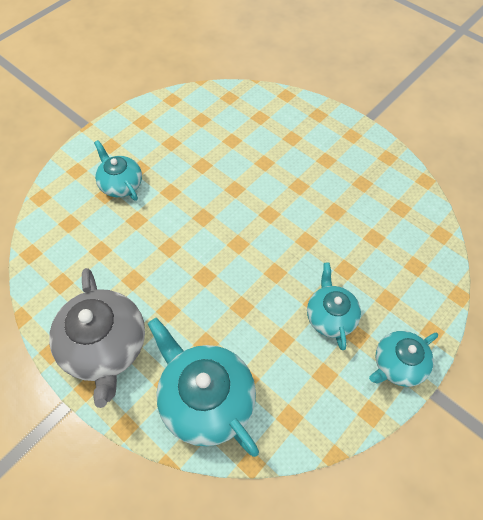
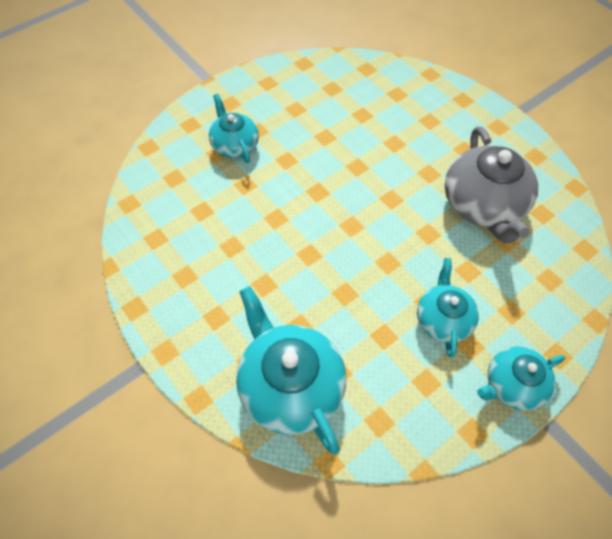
camera: 10 degrees right, 0 degrees up
(105, 346) = (191, 312): grey teapot -> grey teapot (483, 205)

